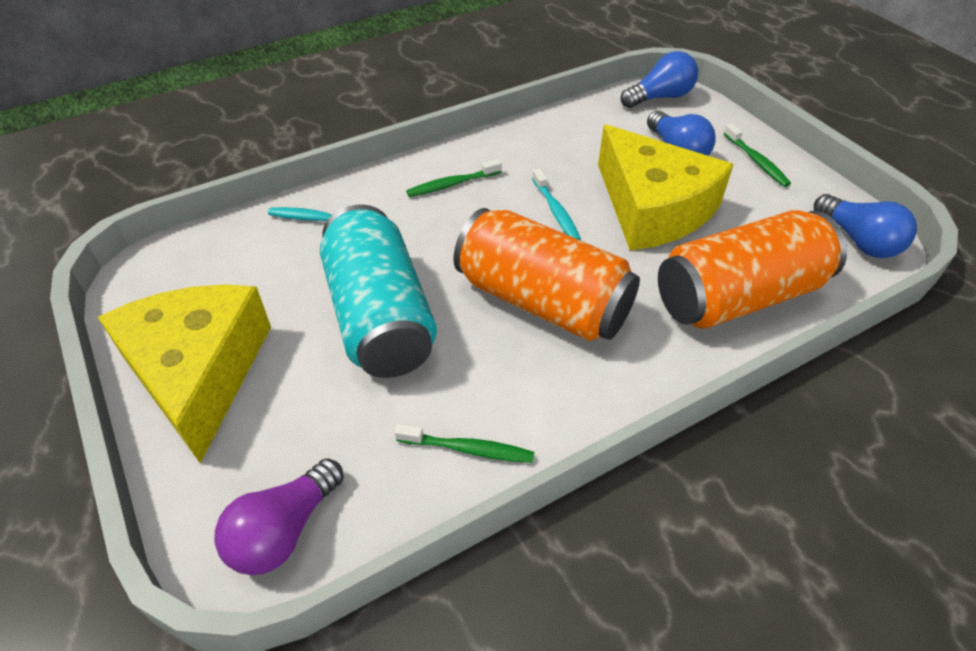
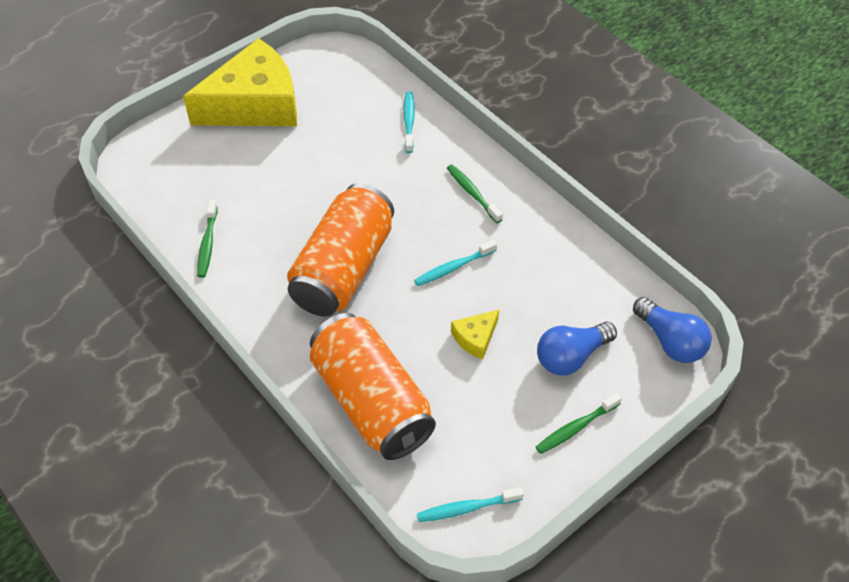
camera: 80 degrees right, 5 degrees up
(284, 531) = (149, 172): purple light bulb -> none
(379, 317) = (314, 178): turquoise can -> none
(652, 208) = (475, 338): yellow cheese -> yellow cheese, size x0.40
(858, 240) = (466, 508): blue light bulb -> turquoise toothbrush

